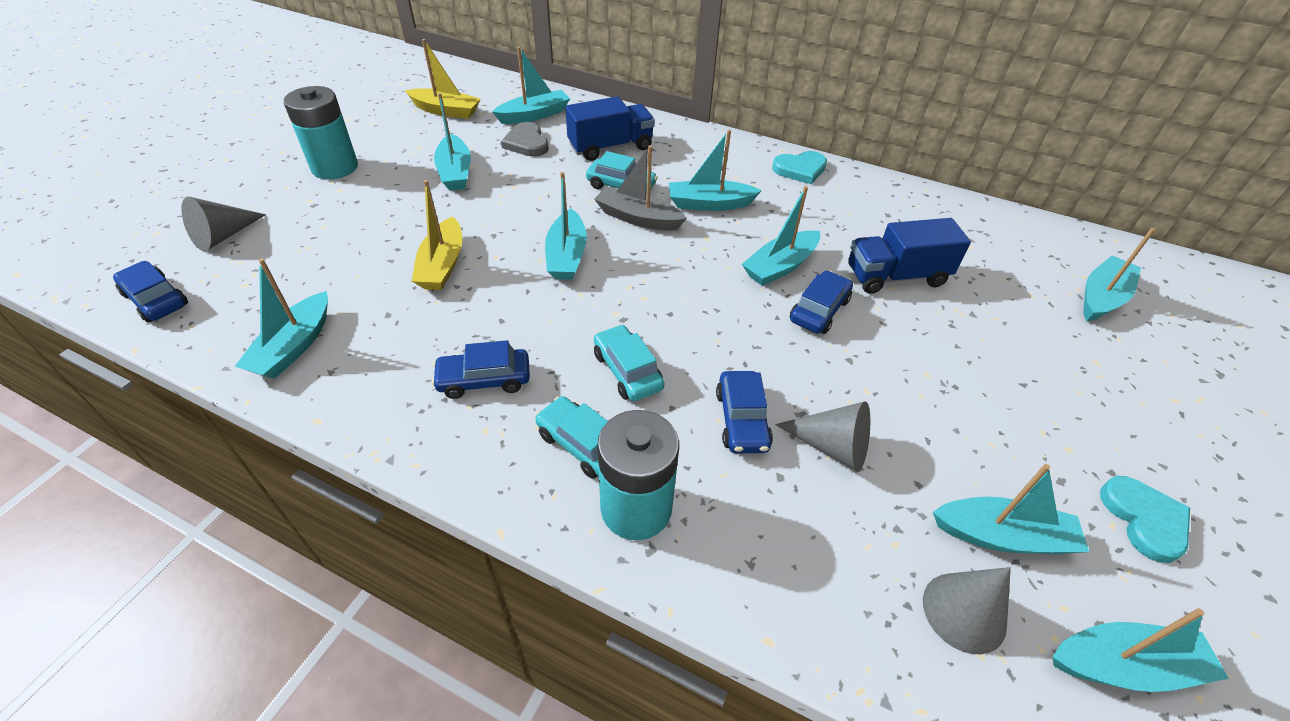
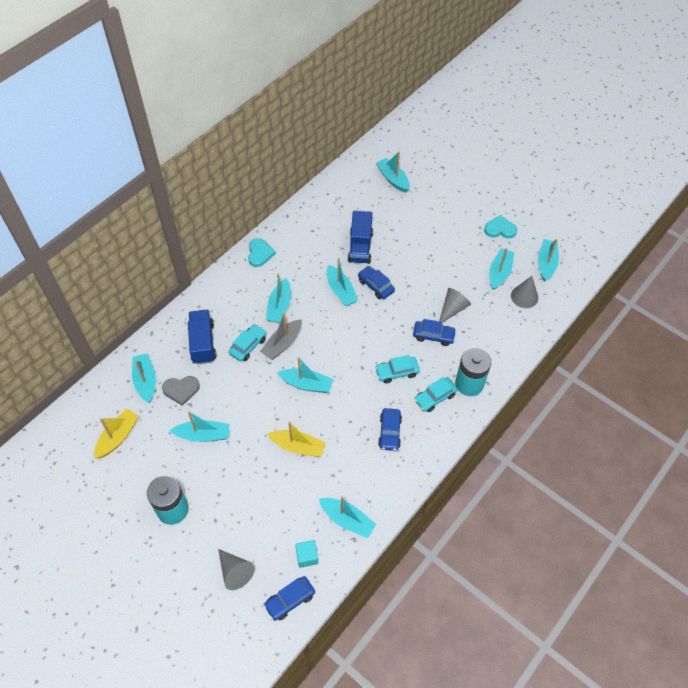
camera: 75 degrees left, 10 degrees up
(231, 307) = (307, 556): none -> turquoise cube

